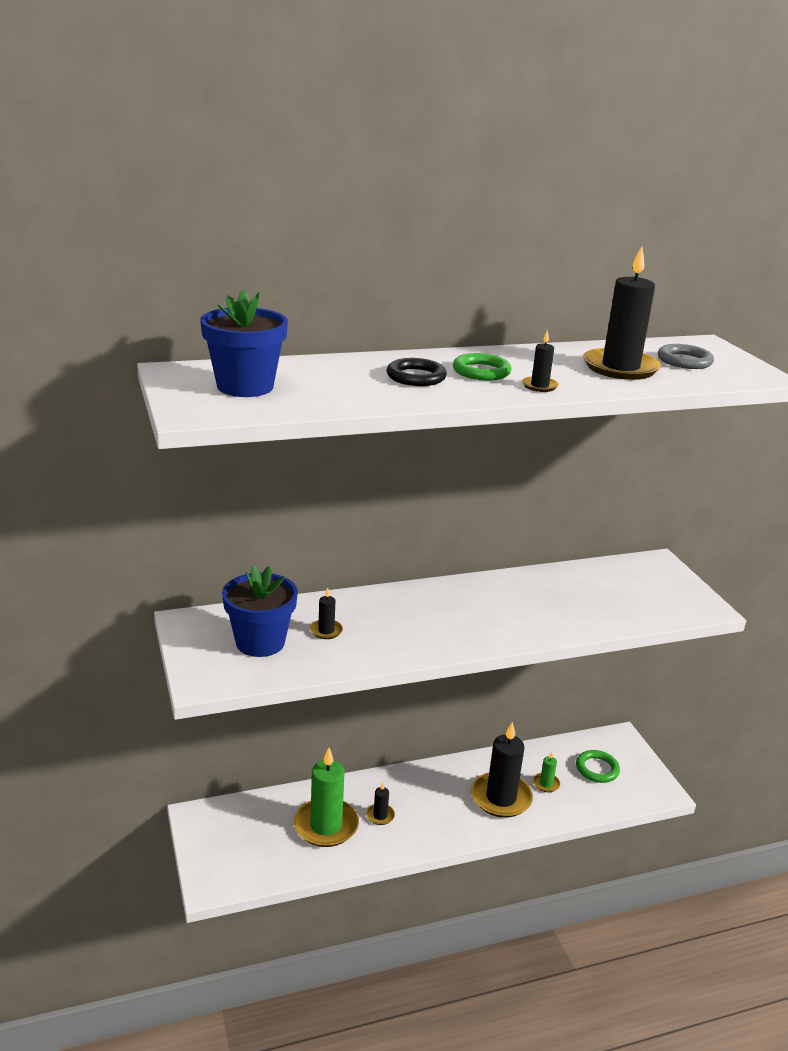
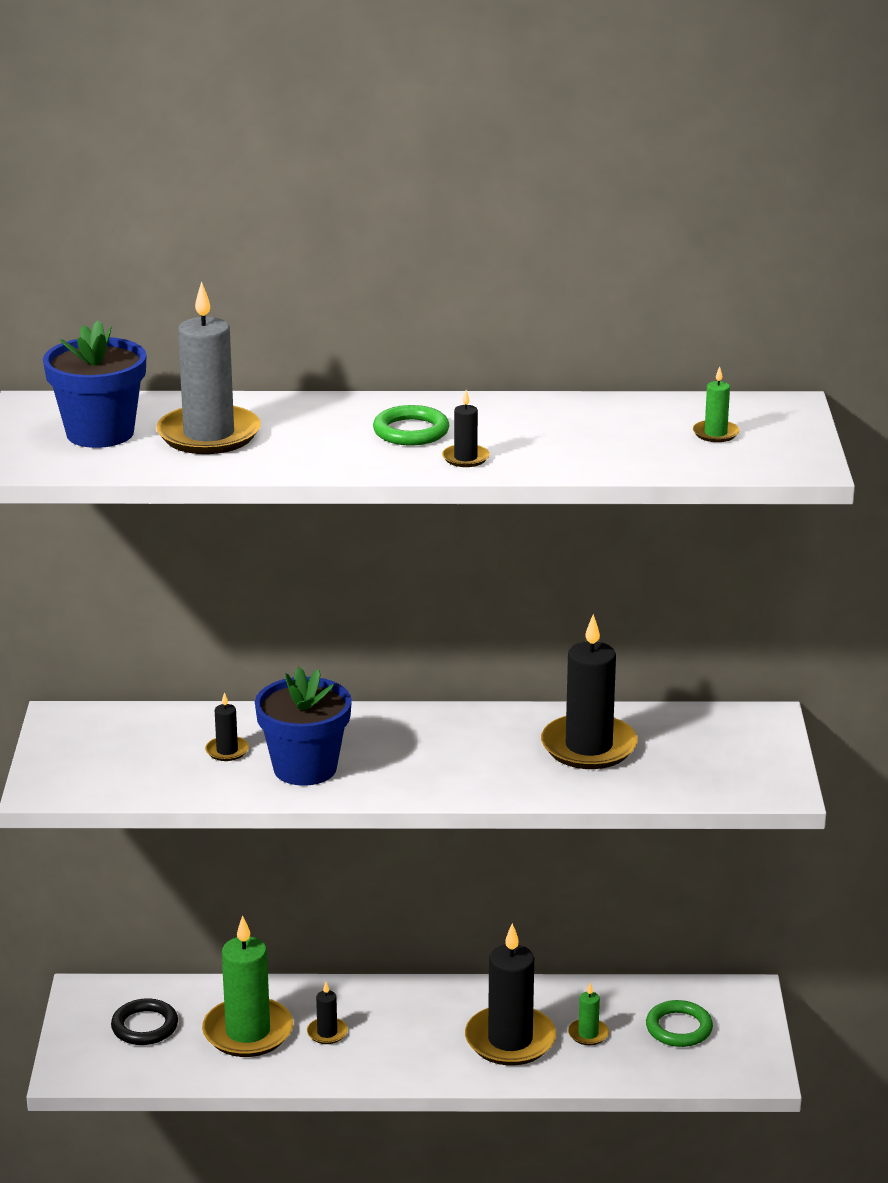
camera: 20 degrees right, 0 degrees up
(260, 642) = (137, 754): blue flower pot -> blue flower pot (305, 768)
(333, 382) = (209, 435): none -> grey candle
(416, 377) = (318, 434): black ring -> black ring (145, 1026)
(620, 368) = (608, 438): black candle -> black candle (588, 747)
(684, 361) = (715, 433): grey ring -> green candle

